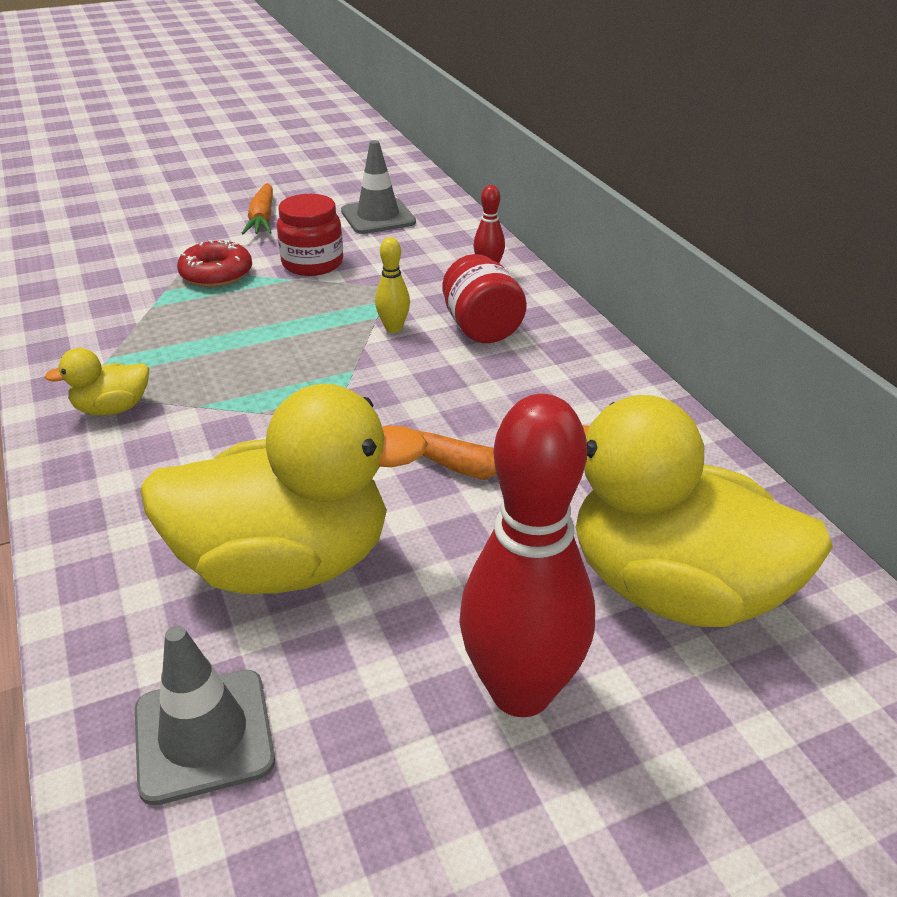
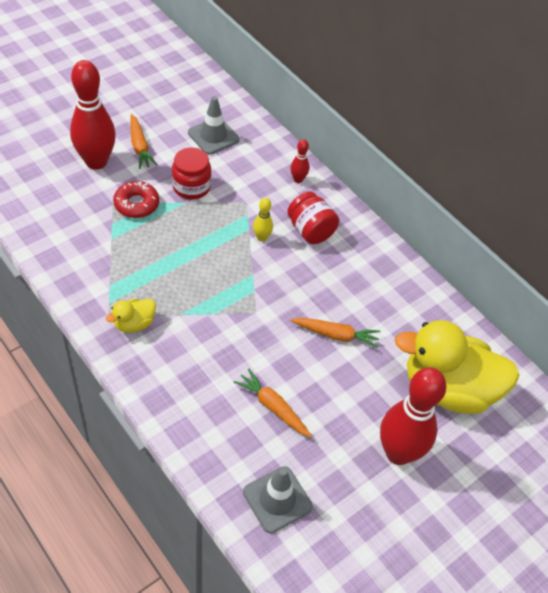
camera: 20 degrees left, 15 degrees up
(189, 228) = (96, 162): none -> red bowling pin
(286, 563) = (272, 407): yellow duck -> orange carrot

